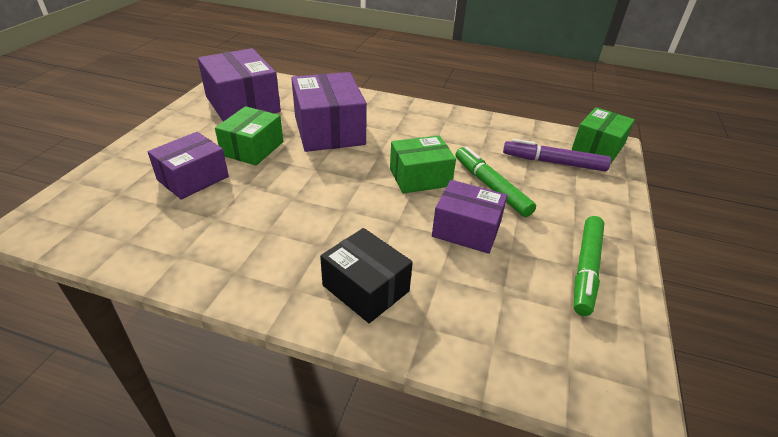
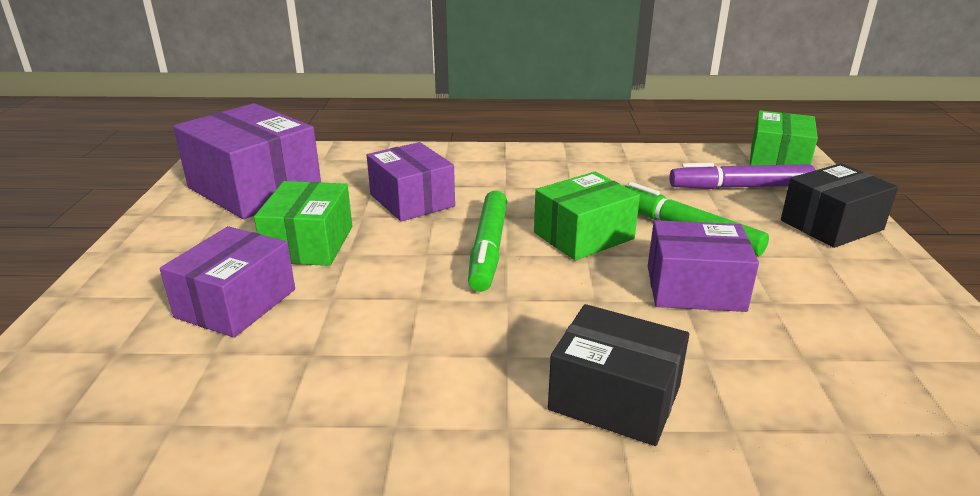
camera: 15 degrees left, 10 degrees down
(329, 130) = (412, 200): purple box -> purple box, size x0.65
(586, 269) = (880, 303): green marker -> green marker (488, 249)
(598, 205) = (831, 225): none -> black box

